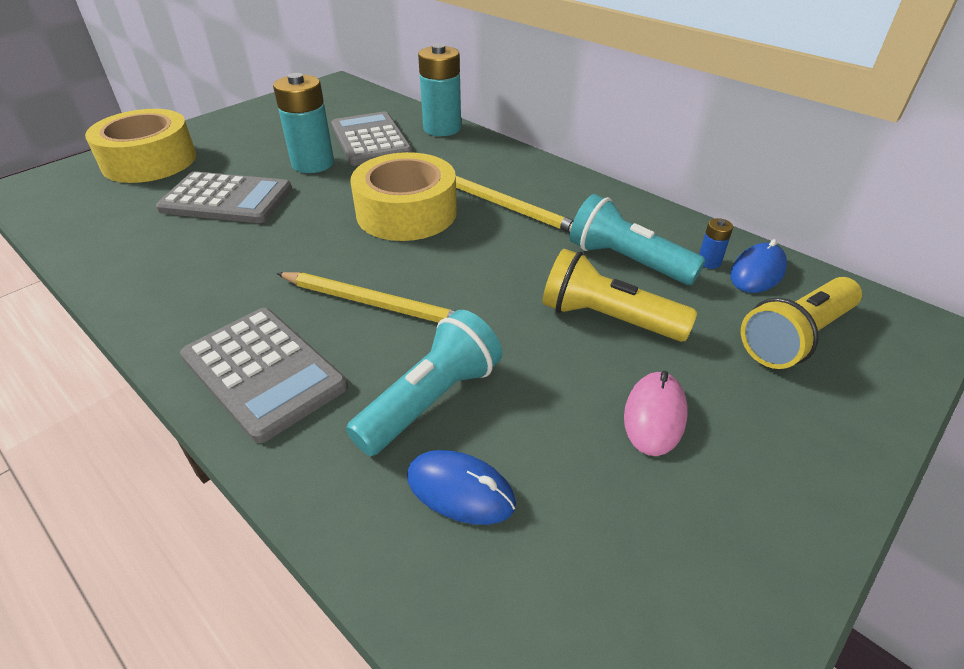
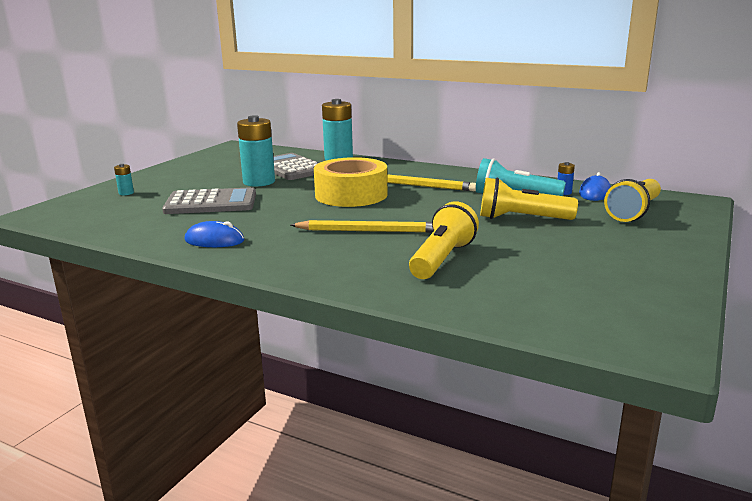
camera: 15 degrees left, 20 degrees down
(149, 161) = (126, 193): yellow tape -> turquoise battery
(263, 372) = (322, 264): grey calculator -> none
(430, 400) = (442, 259): turquoise flashlight -> yellow flashlight
(460, 490) = (490, 284): blue mouse -> blue mouse (214, 240)
(654, 416) = (577, 247): pink mouse -> none

